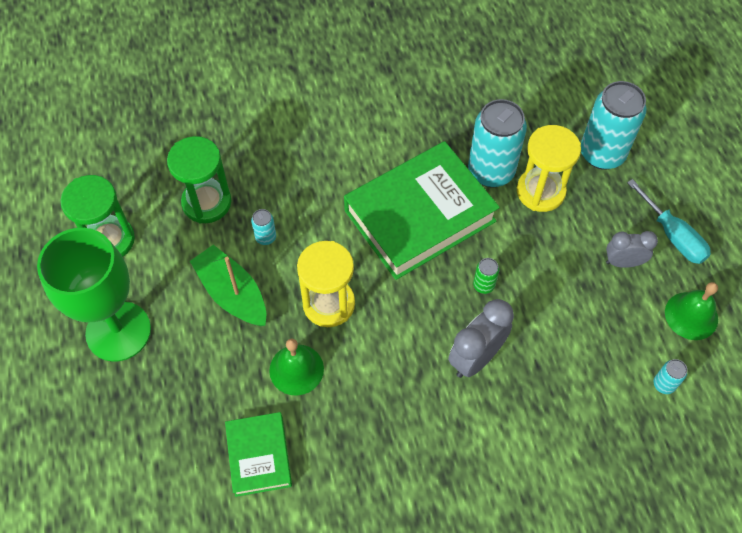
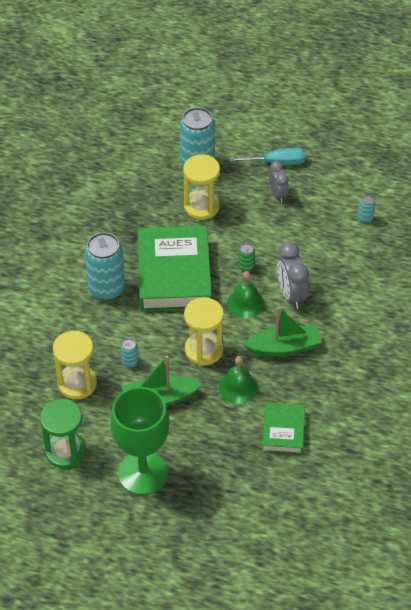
camera: 60 degrees left, 10 degrees down
(207, 202) = (77, 383): green hourglass -> yellow hourglass
(259, 456) = (283, 431): green book -> green book turned 75 degrees clockwise
(388, 391) = (284, 347): none -> green boat
(491, 171) = (168, 223): turquoise can -> turquoise can (106, 289)
(623, 262) = (278, 194): grey clock -> grey clock turned 135 degrees clockwise
(691, 315) = (332, 183): green bell -> green bell (245, 303)

